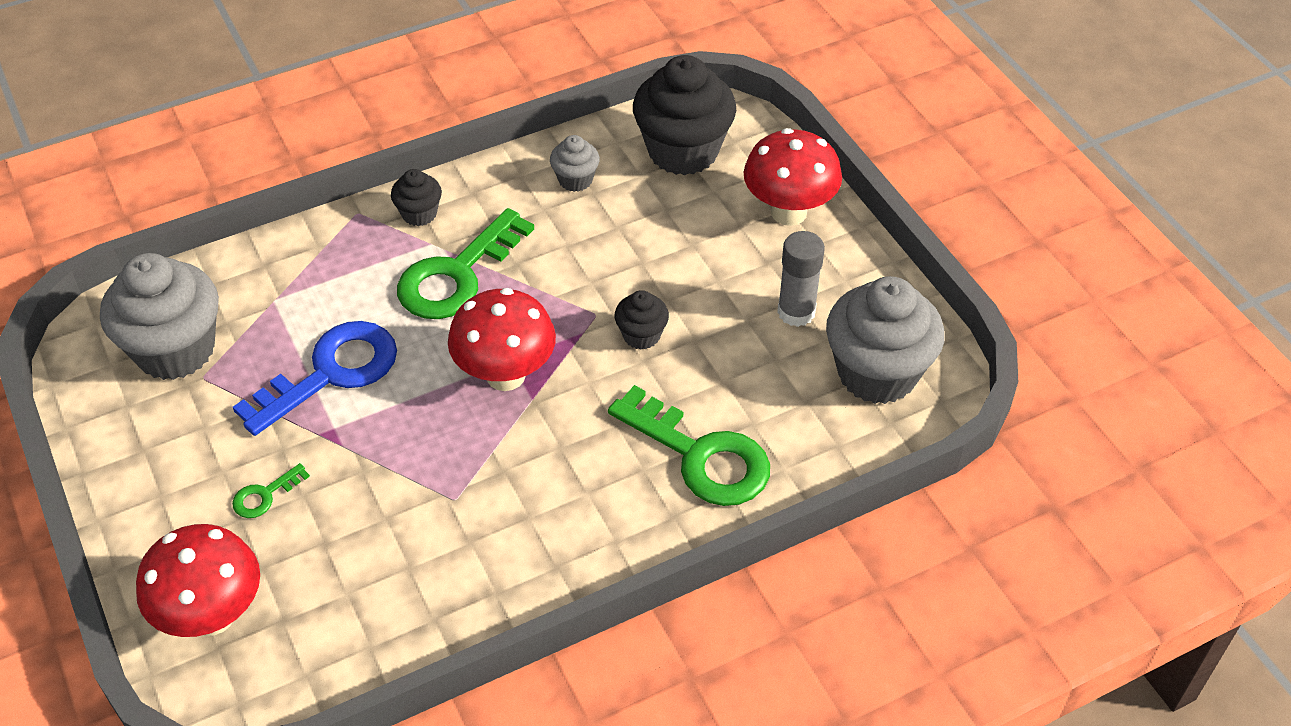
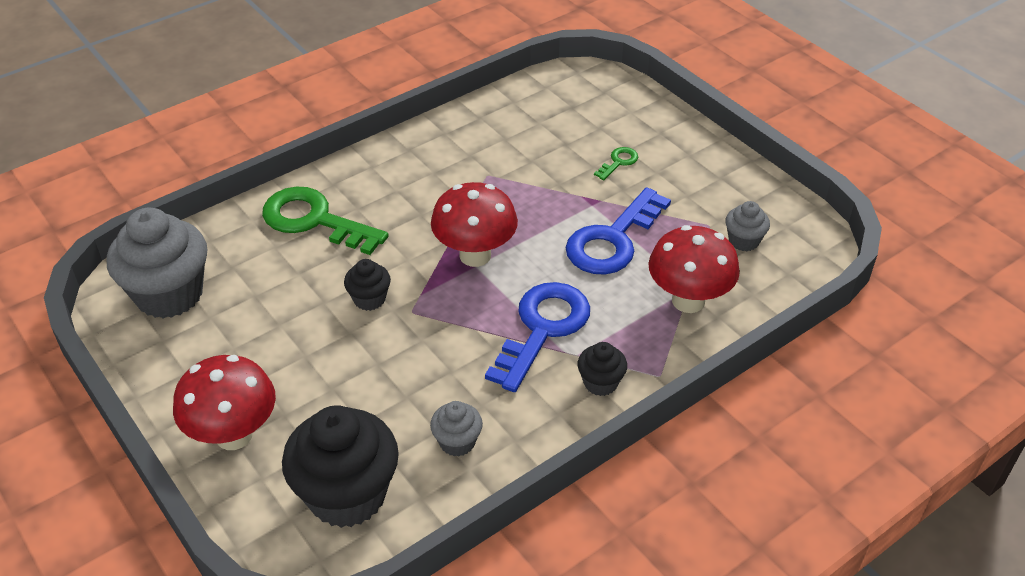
camera: 170 degrees right, 5 degrees down
(175, 350) = (743, 241): grey cupcake -> grey cupcake, size x0.48
(212, 616) = (615, 103): red mushroom -> red mushroom (688, 301)
(457, 275) = (542, 329): green key -> blue key
(796, 312) = (234, 336): grey glue stick -> none

